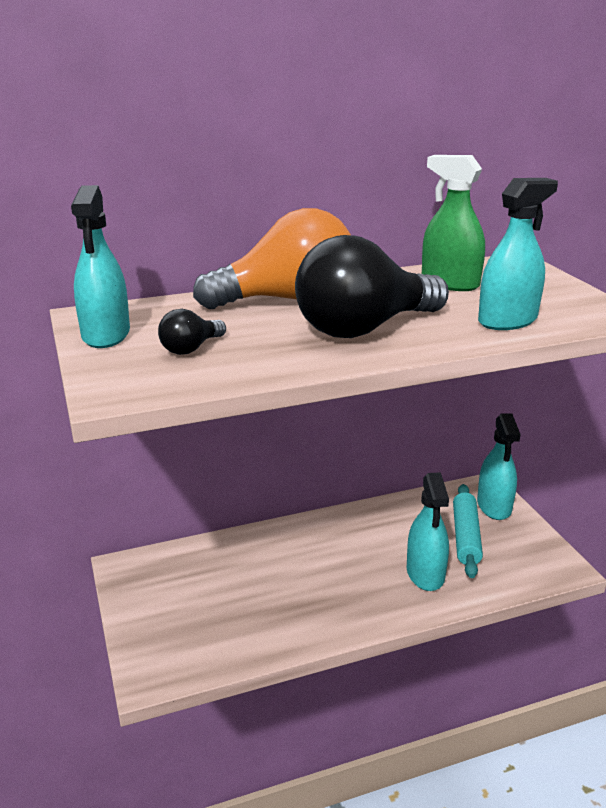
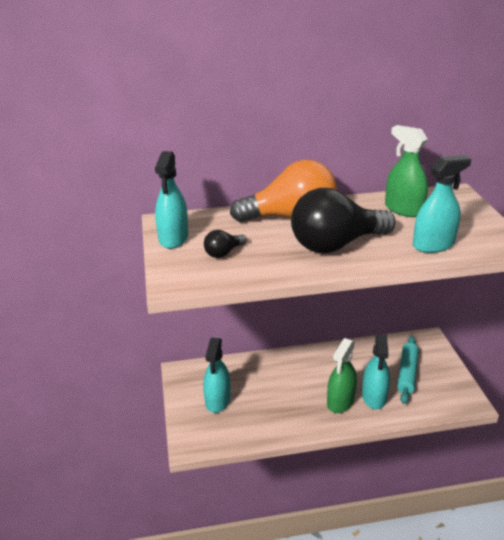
camera: 10 degrees right, 5 degrees up
(377, 585) = (340, 401): none -> green spray bottle
(494, 506) = (432, 353): turquoise spray bottle -> turquoise spray bottle (217, 400)

